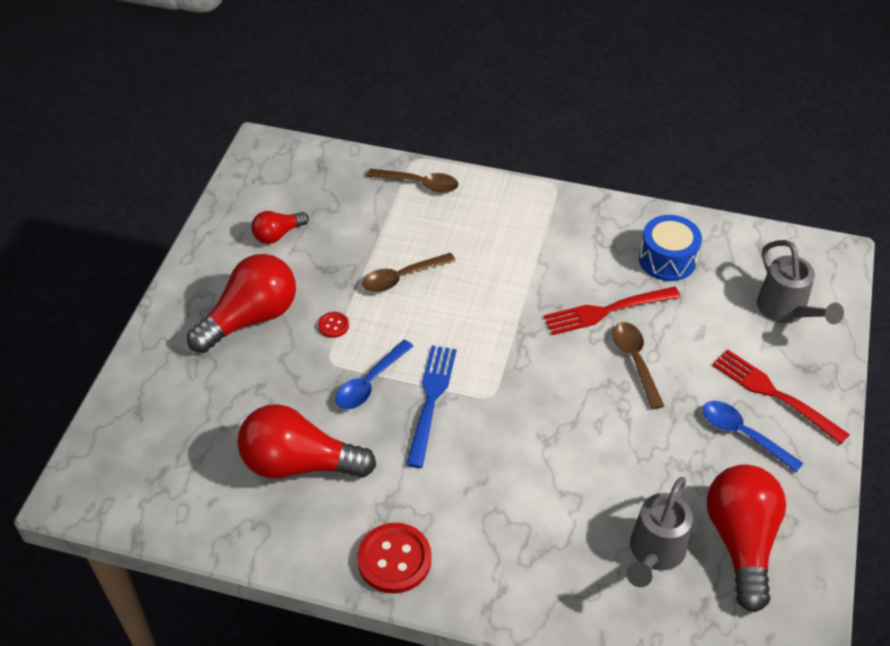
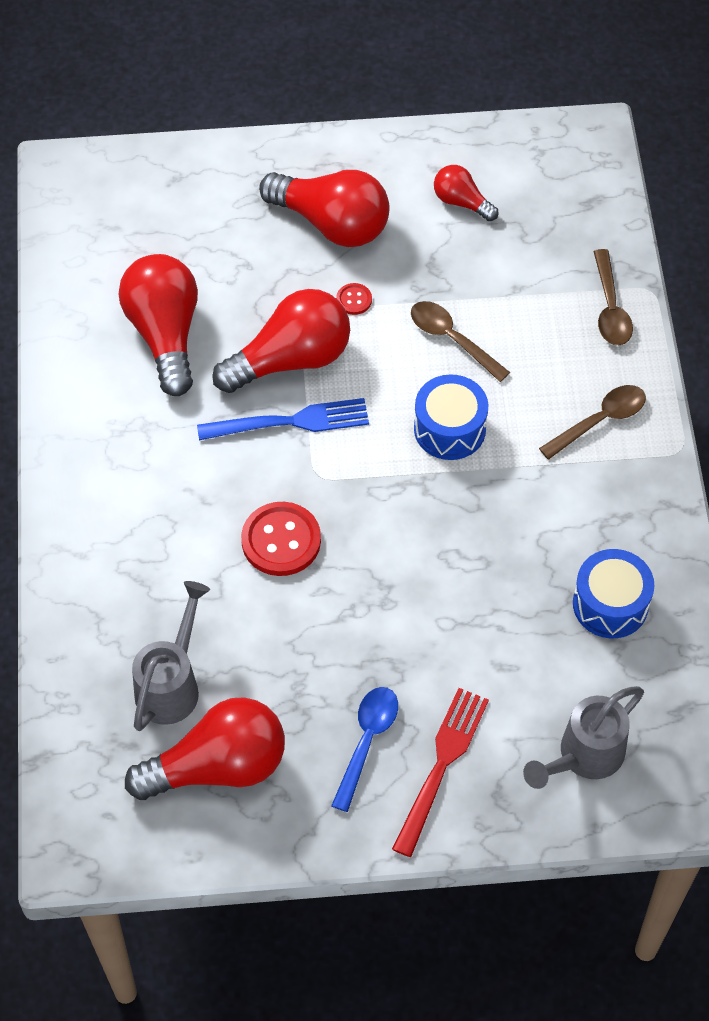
camera: 70 degrees right, 10 degrees up
(370, 382) = (291, 359): blue spoon -> red light bulb
(394, 559) = (84, 452): red button -> red button (281, 540)
(482, 303) = (449, 429): none -> blue drum
(607, 311) = (494, 558): red fork -> none
(635, 361) = (429, 606): brown spoon -> brown spoon (599, 421)
(654, 554) = (172, 683): grey watering can -> grey watering can turned 105 degrees clockwise

